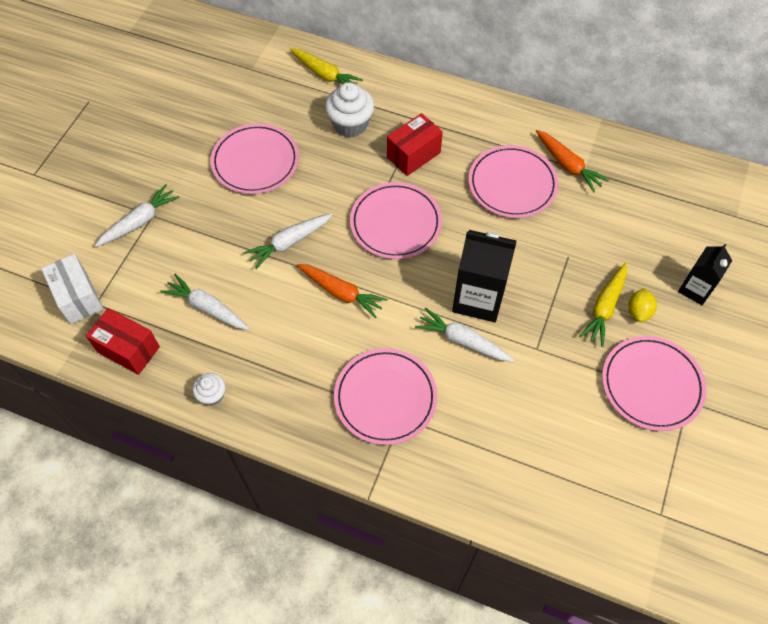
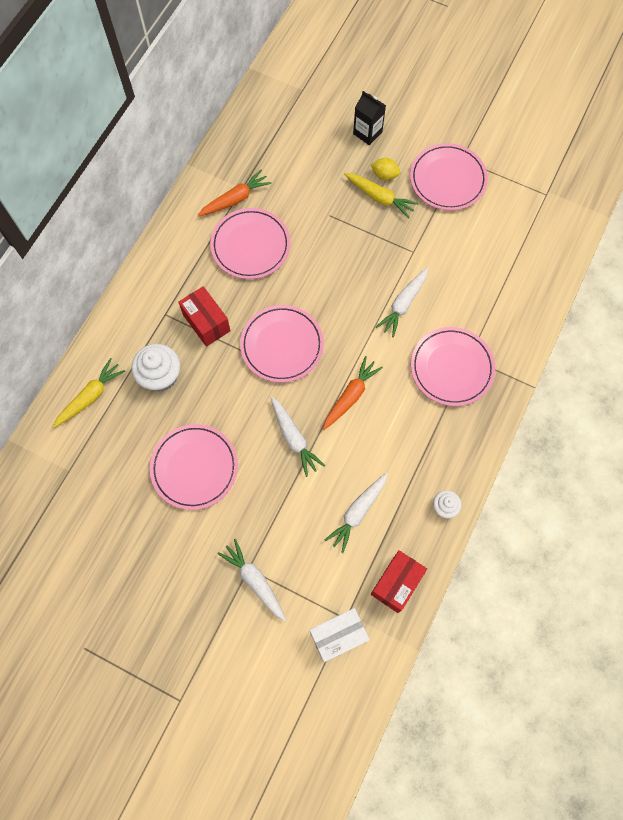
camera: 85 degrees left, 10 degrees up
(478, 298) = (364, 288): black carton -> none

